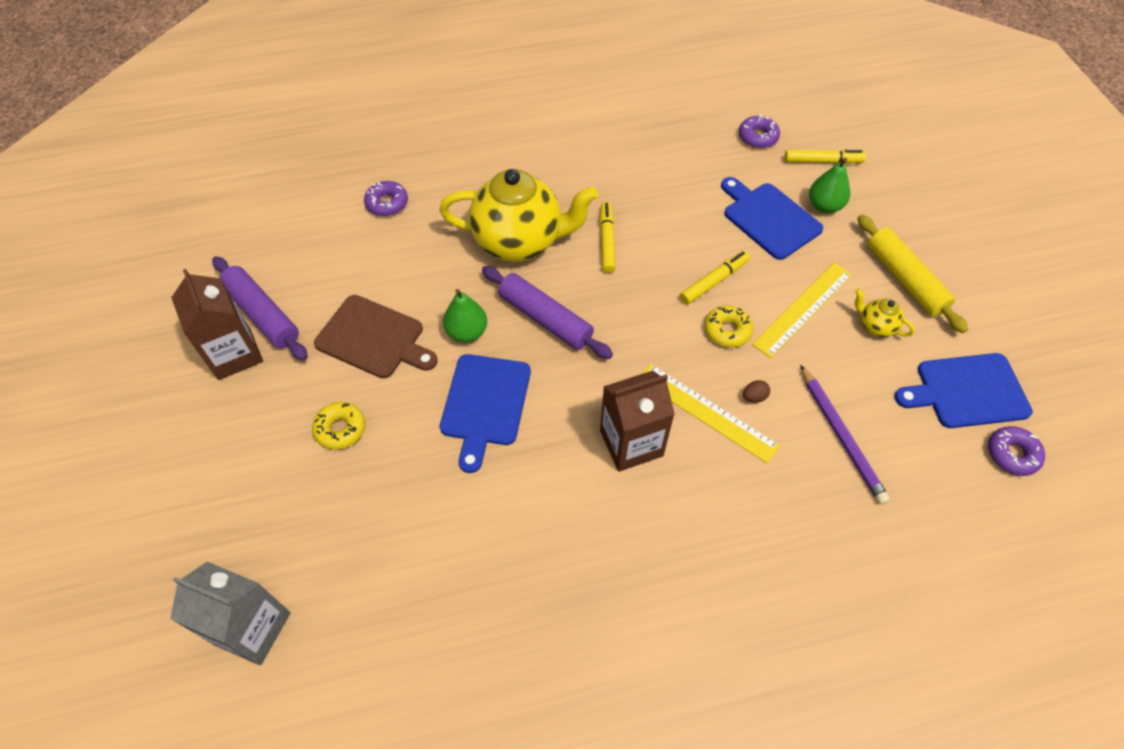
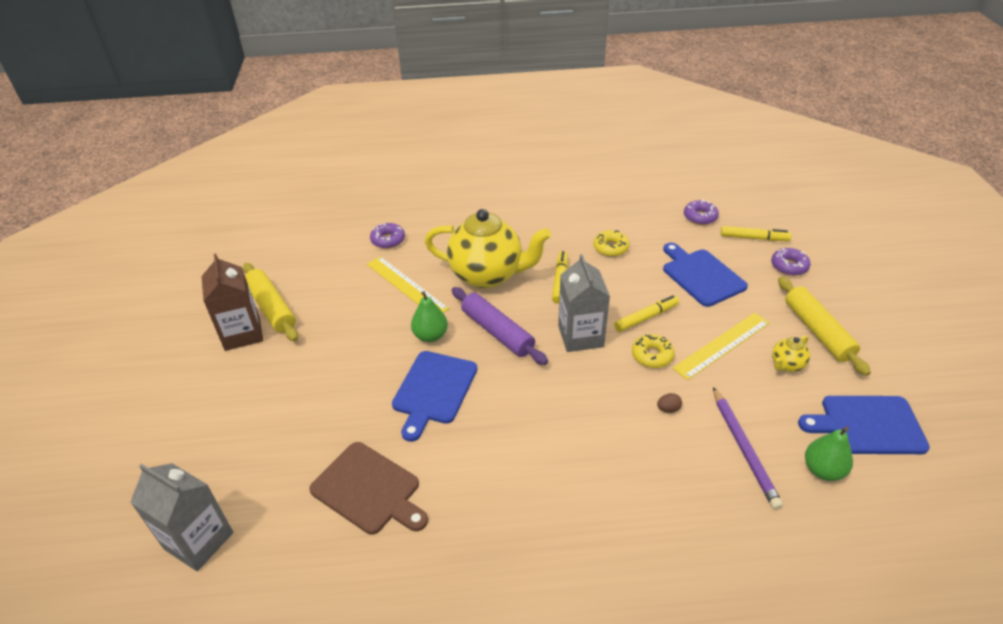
camera: 10 degrees right, 15 degrees down
(262, 314) = (272, 308): purple rolling pin -> yellow rolling pin
(340, 429) = (311, 396): yellow donut -> yellow donut (611, 248)
(373, 338) = (354, 333): brown cutting board -> brown cutting board (368, 490)
(631, 443) = (552, 433): brown carton -> none
(643, 314) = (580, 336): none -> grey carton
(706, 412) = (623, 416): yellow ruler -> yellow ruler (406, 286)
(824, 206) = (751, 270): green pear -> green pear (823, 470)
(875, 326) = (786, 365): yellow teapot -> yellow teapot turned 90 degrees counterclockwise
(1012, 454) = (907, 482): purple donut -> purple donut (789, 266)

